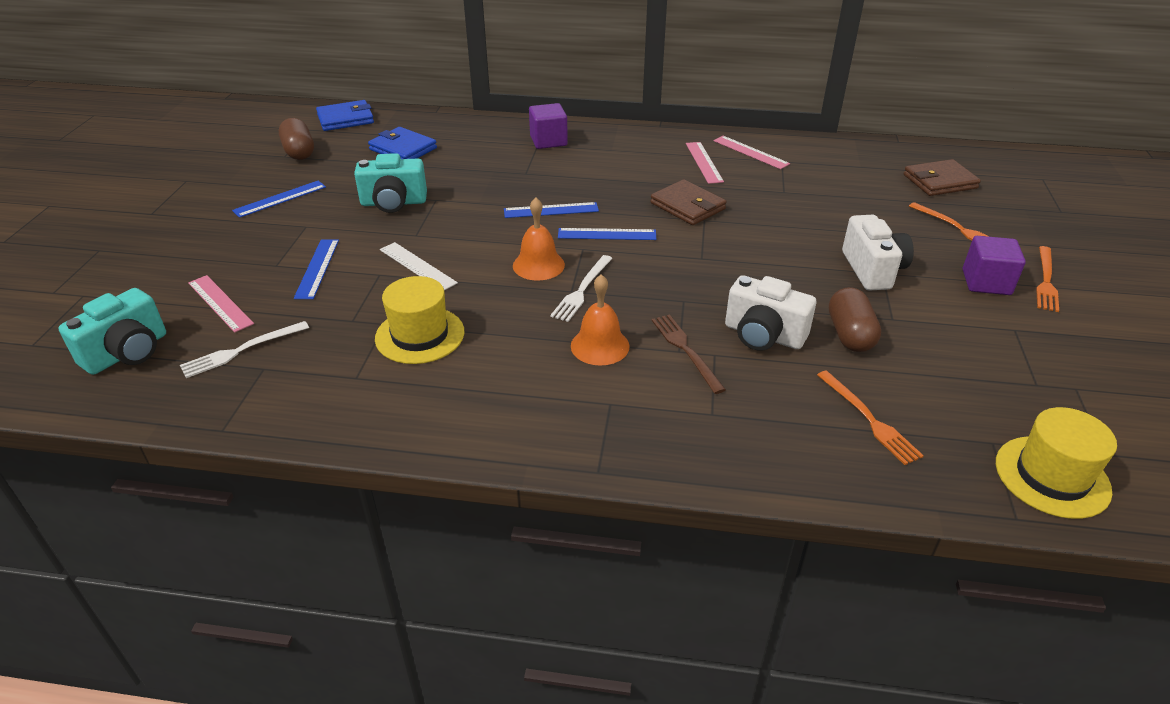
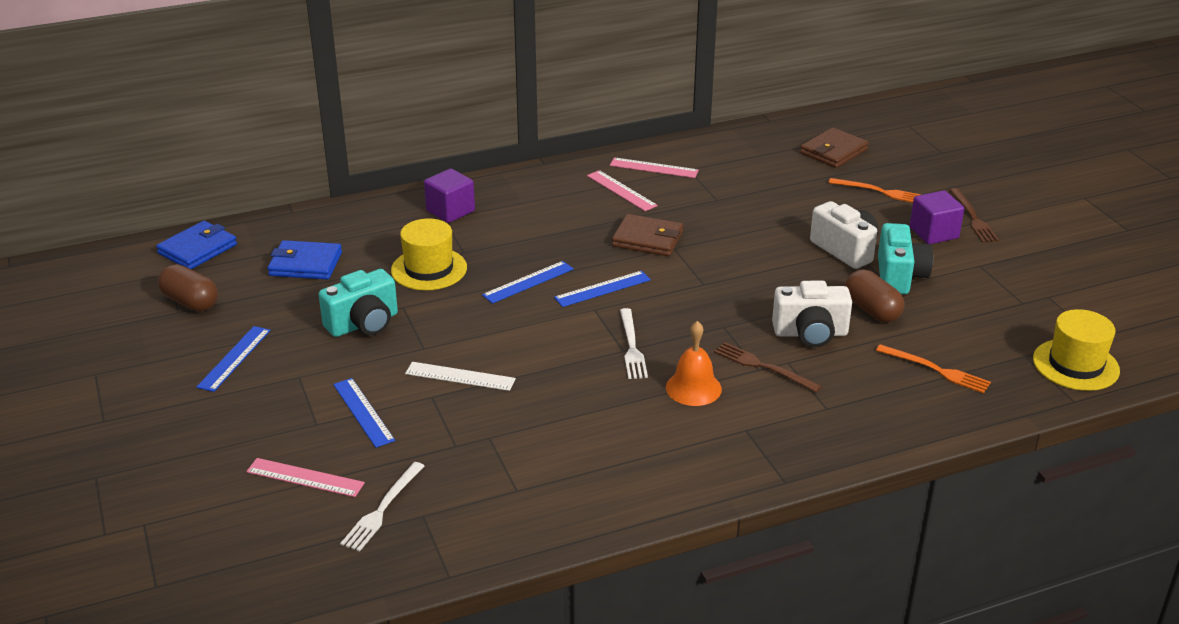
camera: 30 degrees left, 5 degrees down
(128, 353) = (270, 554): turquoise camera -> turquoise camera (899, 276)
(420, 335) = (533, 435): yellow hat -> yellow hat (429, 269)
(538, 265) = (571, 337): orange bell -> none
(1045, 280) = (972, 217): orange fork -> brown fork

